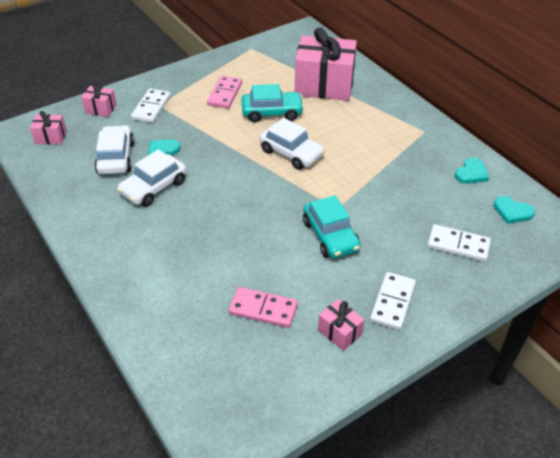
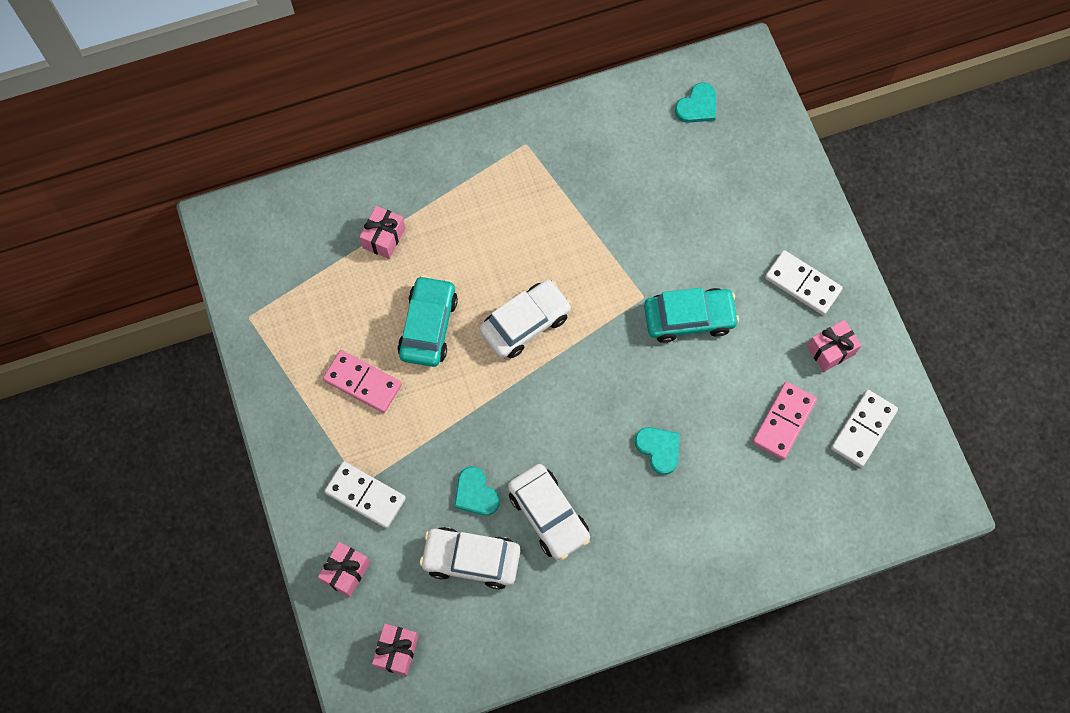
camera: 75 degrees left, 25 degrees up
(324, 85) = (384, 238): pink gift -> pink gift, size x0.45
(458, 245) = (736, 185): white domino -> white domino (863, 429)
(471, 173) = (621, 121): turquoise heart -> turquoise heart (659, 449)

